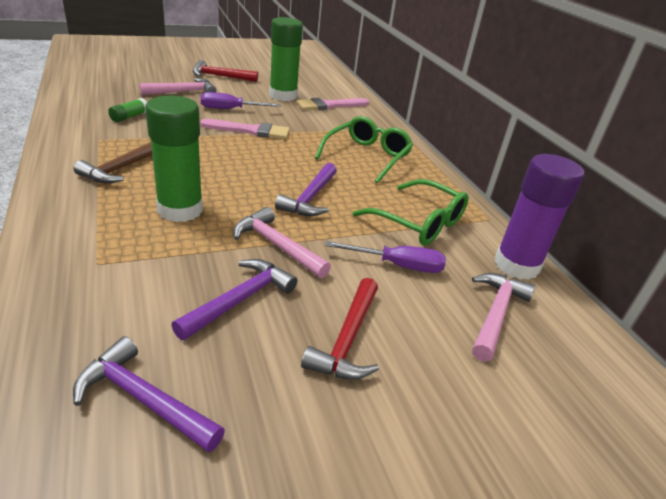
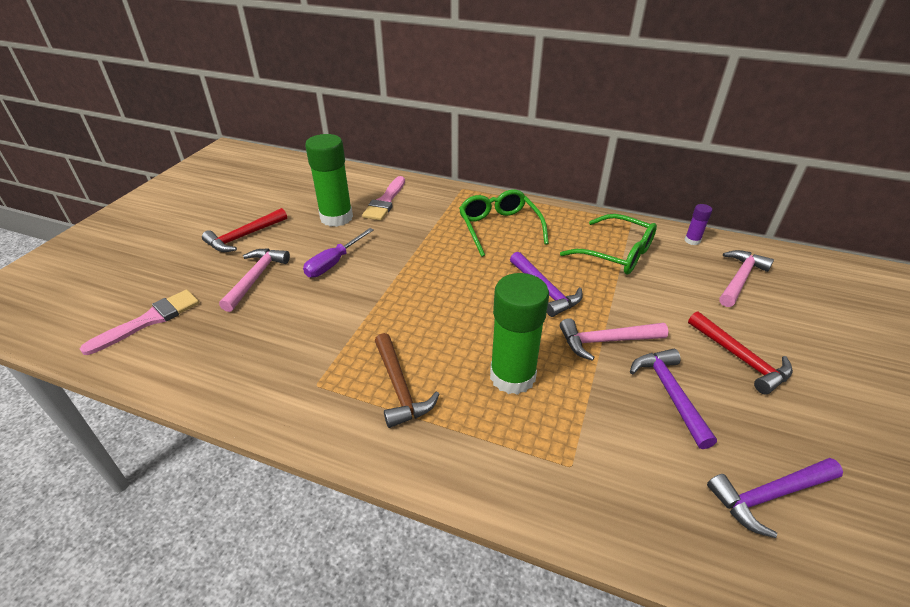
camera: 45 degrees left, 5 degrees up
(129, 117) = (280, 341): green glue stick -> none
(251, 131) = (394, 270): pink brush -> pink brush (150, 320)
(397, 265) = (666, 292): purple screwdriver -> none
(419, 223) = (617, 254): green glasses -> green glasses turned 45 degrees clockwise
(496, 314) = (740, 278): pink hammer -> pink hammer turned 60 degrees clockwise
(516, 265) = (692, 240): purple glue stick -> purple glue stick, size x0.44

